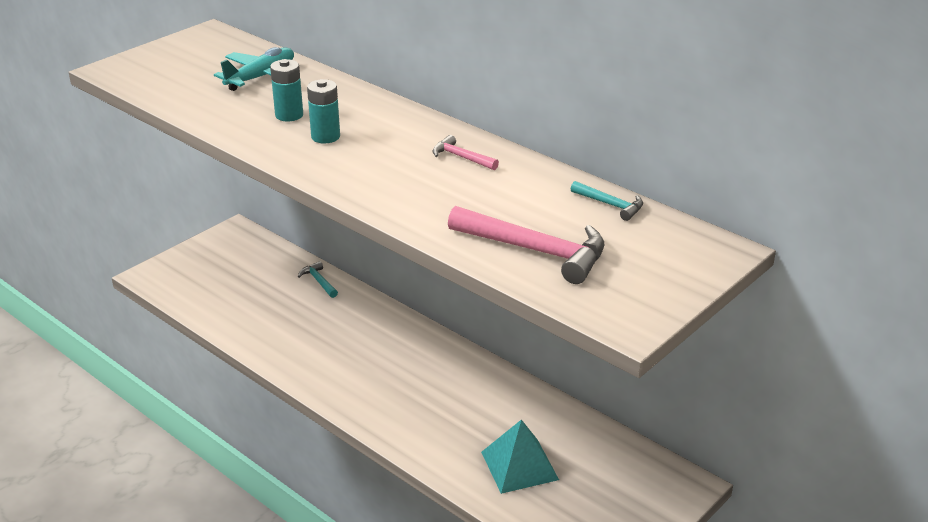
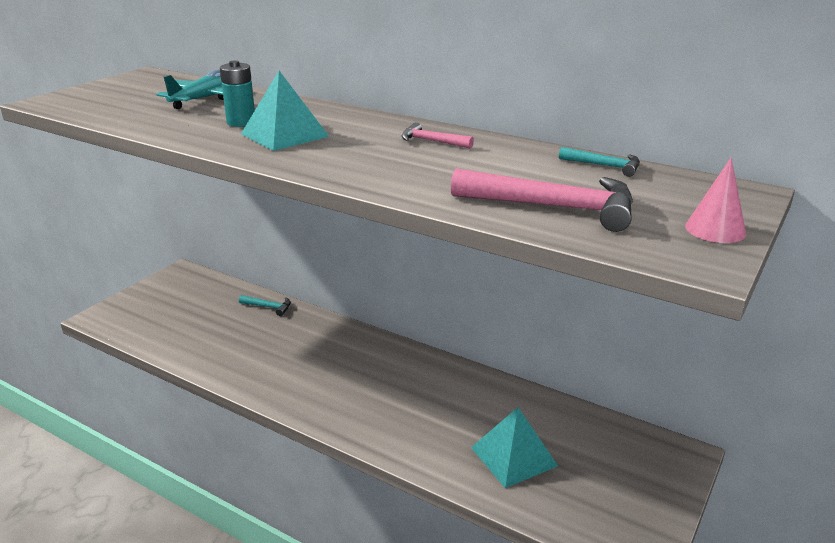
camera: 10 degrees left, 5 degrees down
(318, 281) = (268, 307): turquoise hammer -> turquoise hammer turned 150 degrees clockwise
(325, 137) = (284, 135): turquoise battery -> turquoise pyramid
(664, 290) = (715, 229): none -> pink cone

